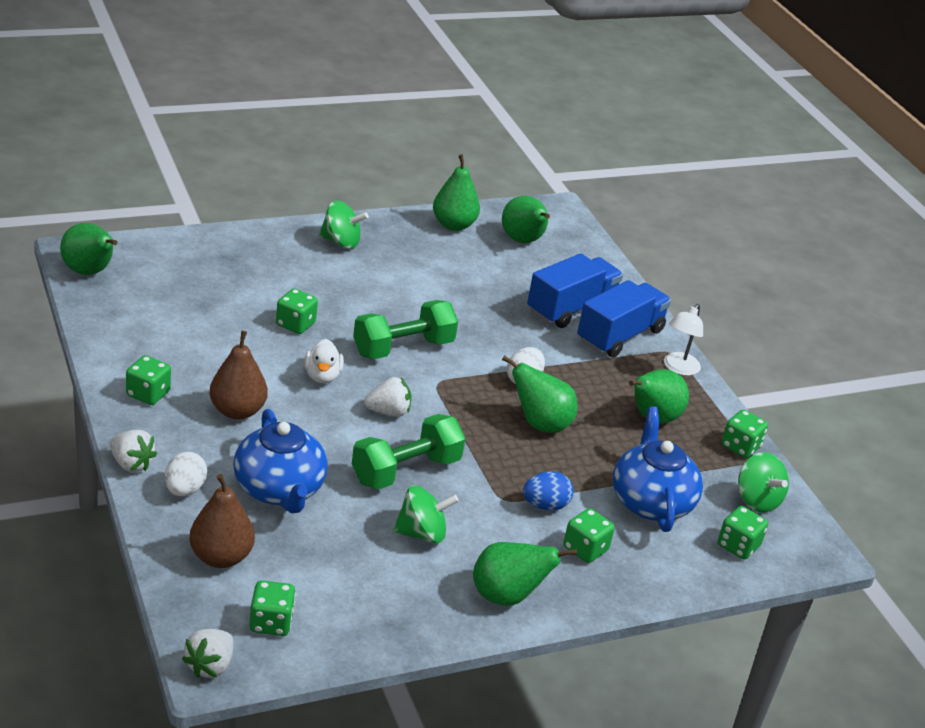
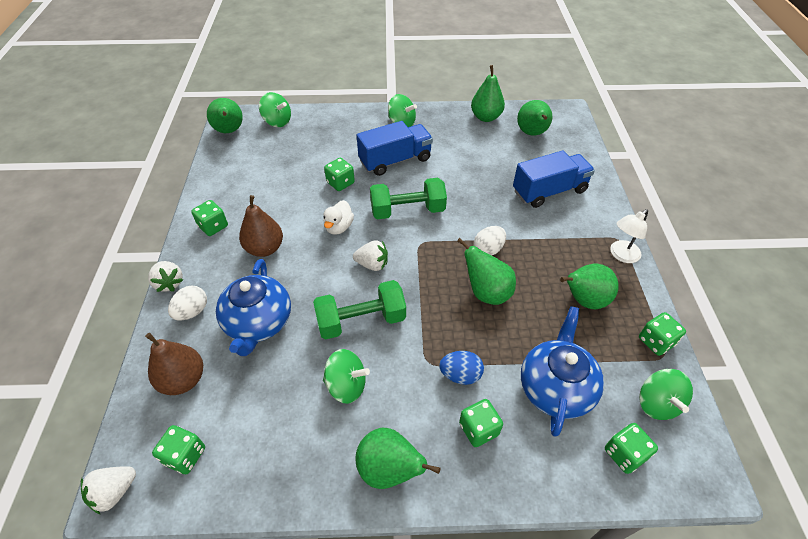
camera: 25 degrees right, 15 degrees up
(156, 253) = (277, 121): none -> green spinning top
(620, 336) = (580, 219): blue truck -> blue truck (395, 160)

